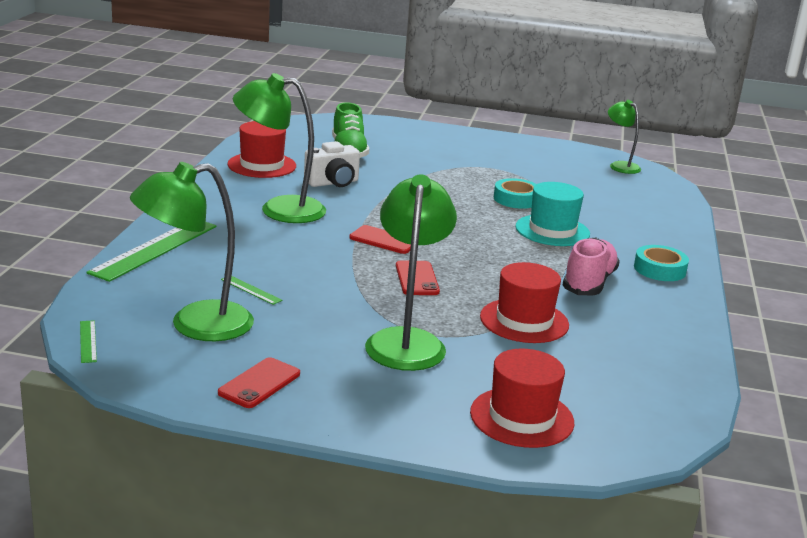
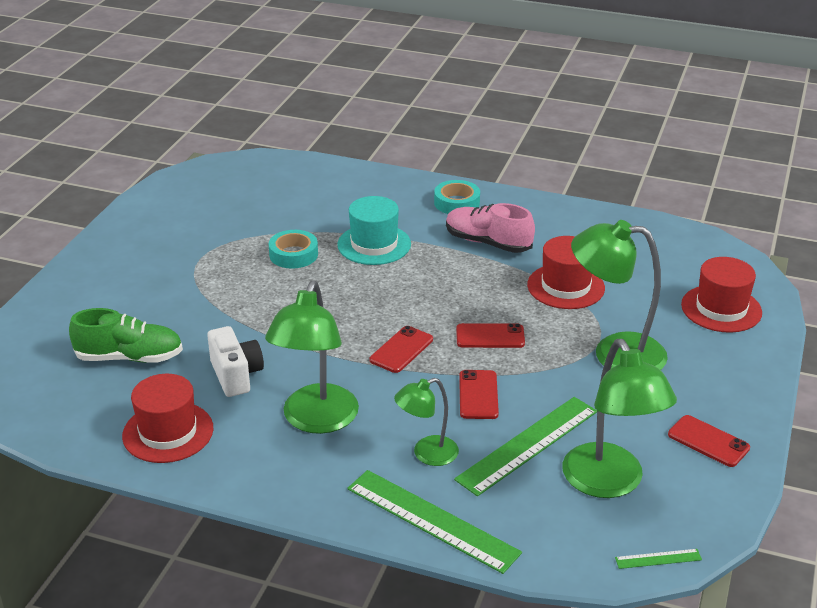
camera: 80 degrees left, 10 degrees up
(251, 290) = (528, 445): green ruler -> green ruler, size x2.32
(322, 271) = (478, 395): none -> red phone
(620, 166) = (205, 178): green lamp -> green lamp (427, 454)

